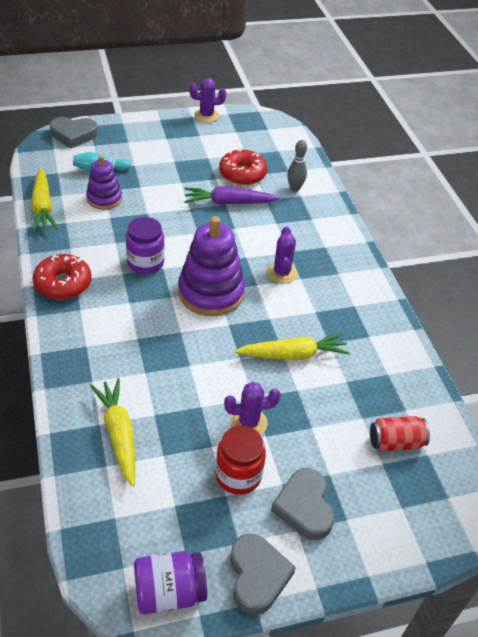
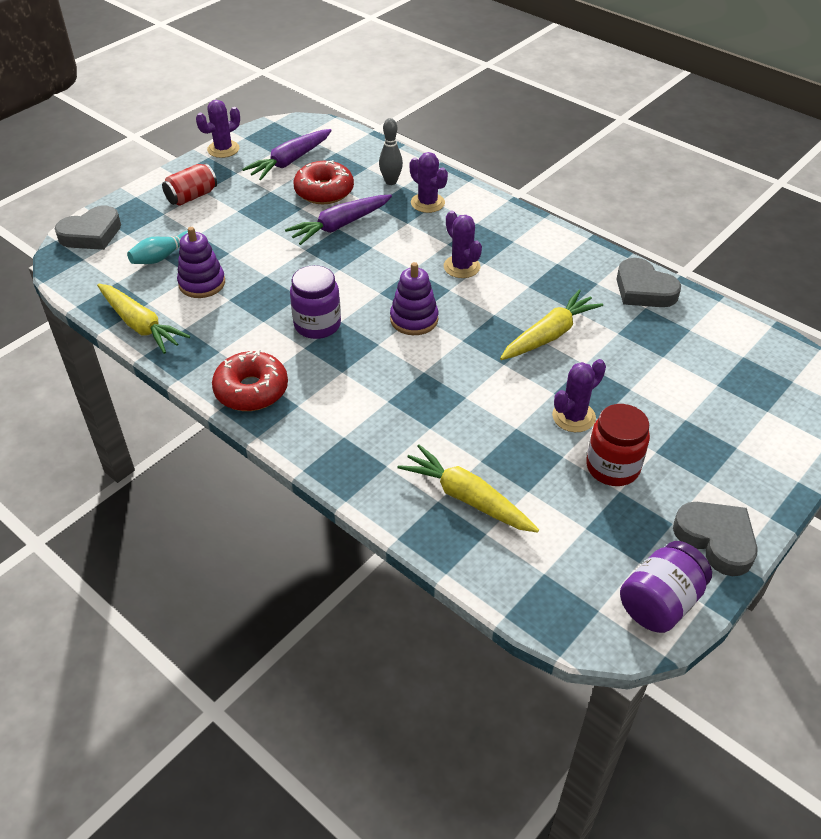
camera: 30 degrees left, 0 degrees up
(211, 292) = (414, 319): purple stacking toy -> purple stacking toy, size x0.59
(241, 143) = (290, 161): none -> purple carrot
(304, 507) = (694, 459): grey heart -> grey heart (643, 290)
(305, 216) = (427, 203): none -> purple cactus
(395, 442) = (709, 361): red can -> red can (191, 196)

